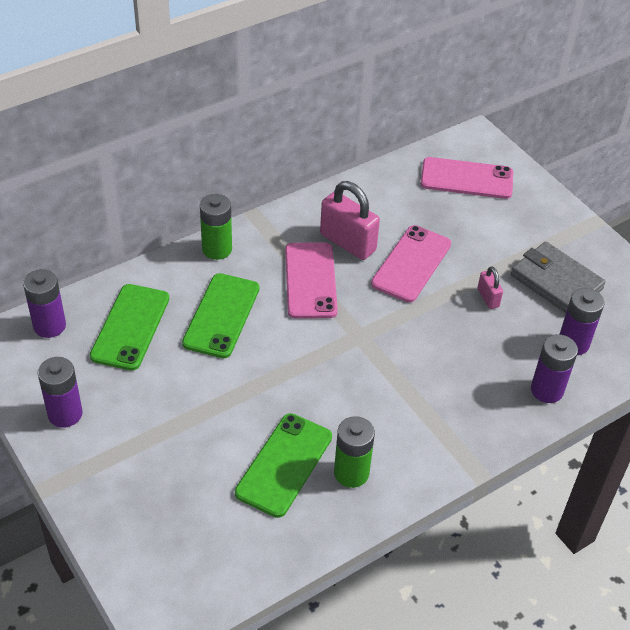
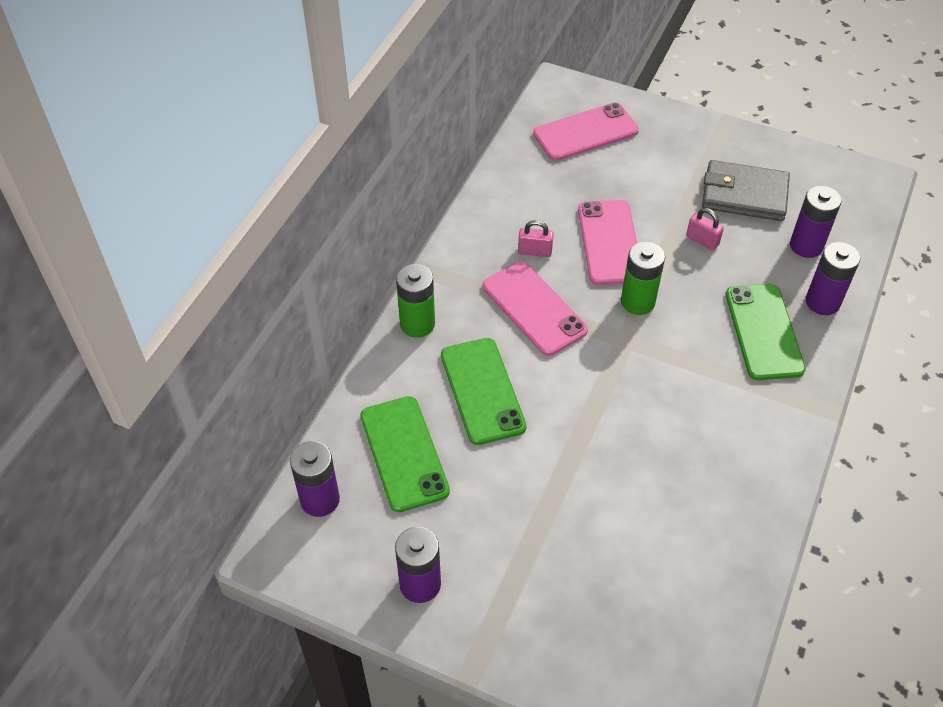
camera: 30 degrees left, 5 degrees up
(284, 464) = (670, 507): green phone -> green phone (763, 332)
(347, 243) = (534, 251): pink padlock -> pink padlock, size x0.51
(351, 473) = (733, 478): green battery -> green battery (637, 302)

